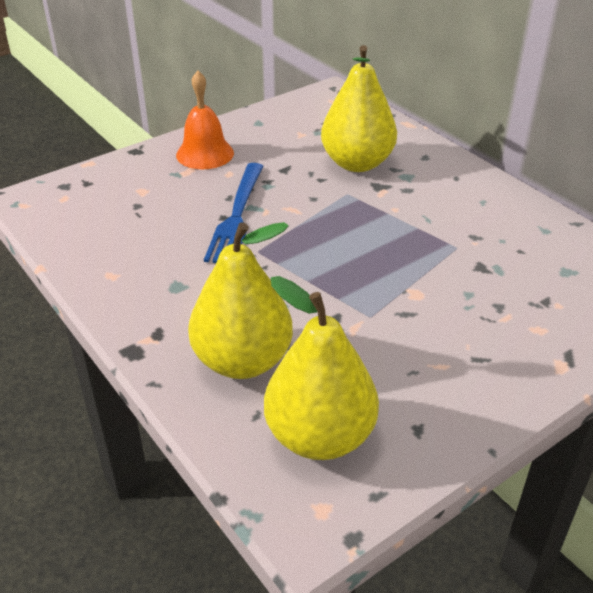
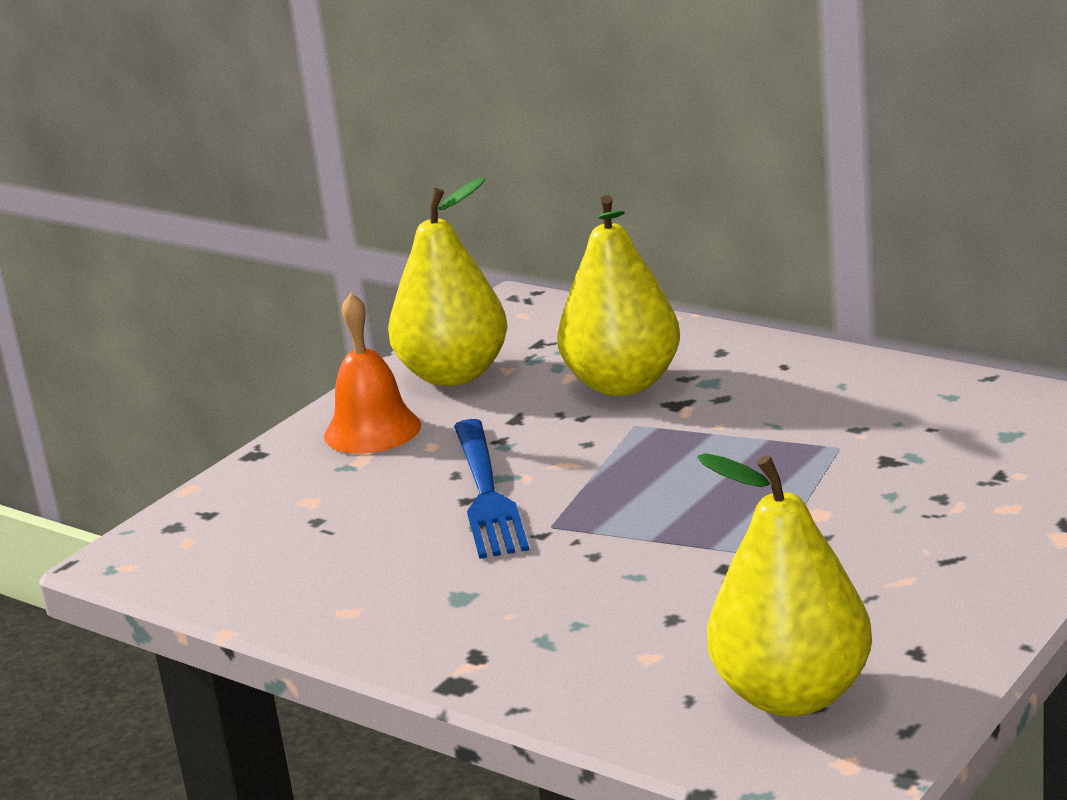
camera: 15 degrees left, 15 degrees down
(242, 361) = (626, 650): yellow pear -> yellow pear (454, 375)

